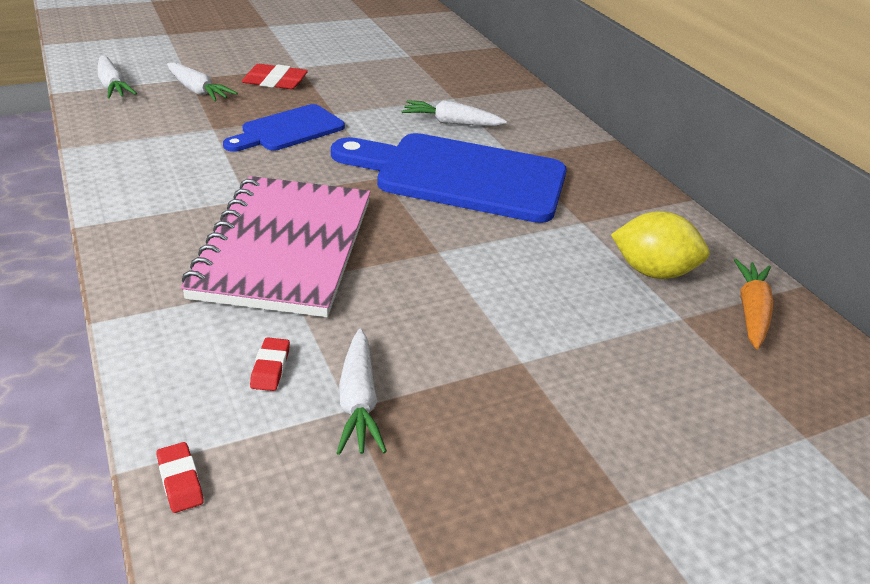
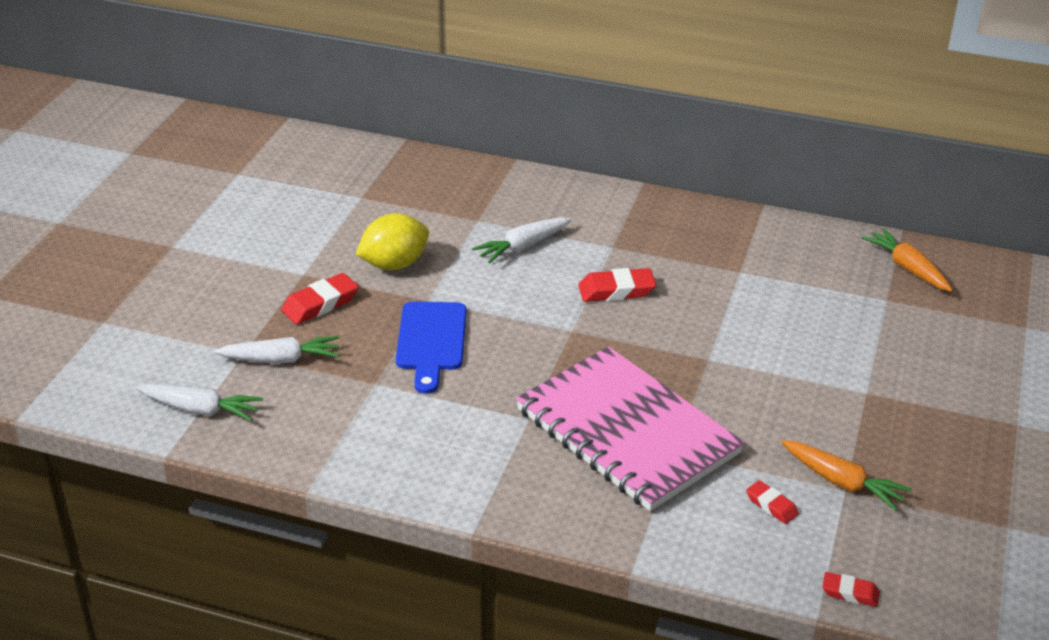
camera: 45 degrees left, 0 degrees up
(358, 402) = (842, 482): white carrot -> orange carrot
(461, 177) = (616, 290): blue cutting board -> red eraser
(652, 272) = (829, 279): yellow lemon -> yellow lemon (394, 264)

